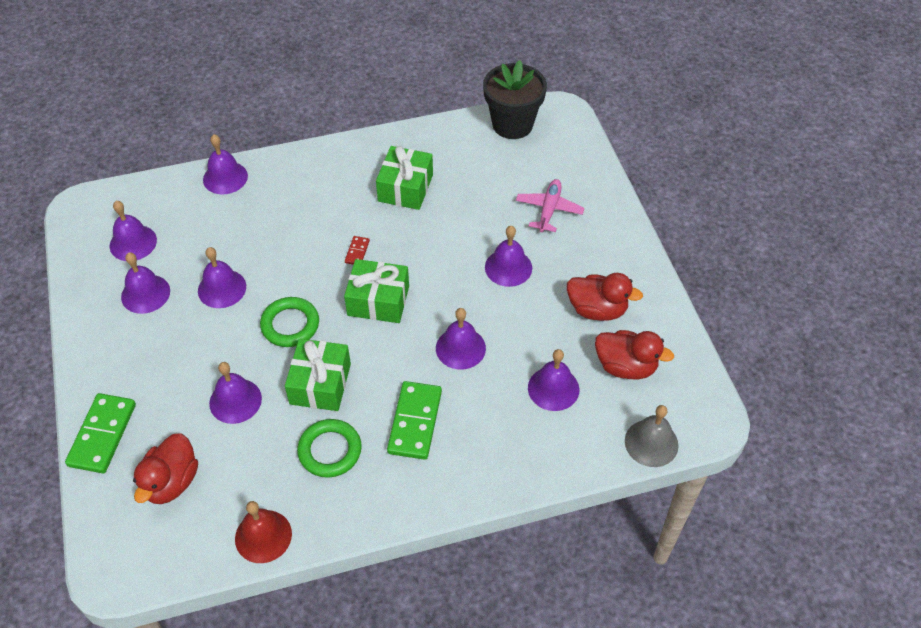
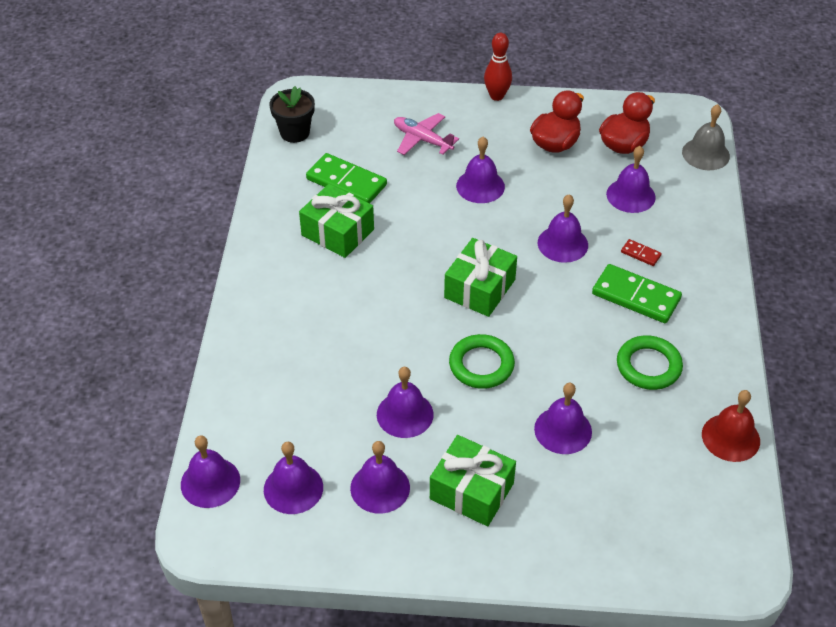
camera: 70 degrees left, 5 degrees down
(102, 435) = (567, 558): green domino -> green domino (346, 182)
(171, 482) = (647, 503): red duck -> none
(225, 177) = (235, 380): purple bell -> purple bell (210, 482)
(320, 384) = (566, 356): green gift -> green gift (471, 491)
(357, 252) = (407, 290): red domino -> red domino (640, 254)
(512, 124) = (295, 132): black flower pot -> black flower pot, size x0.66
(641, 247) = (497, 96): none -> red bowling pin

